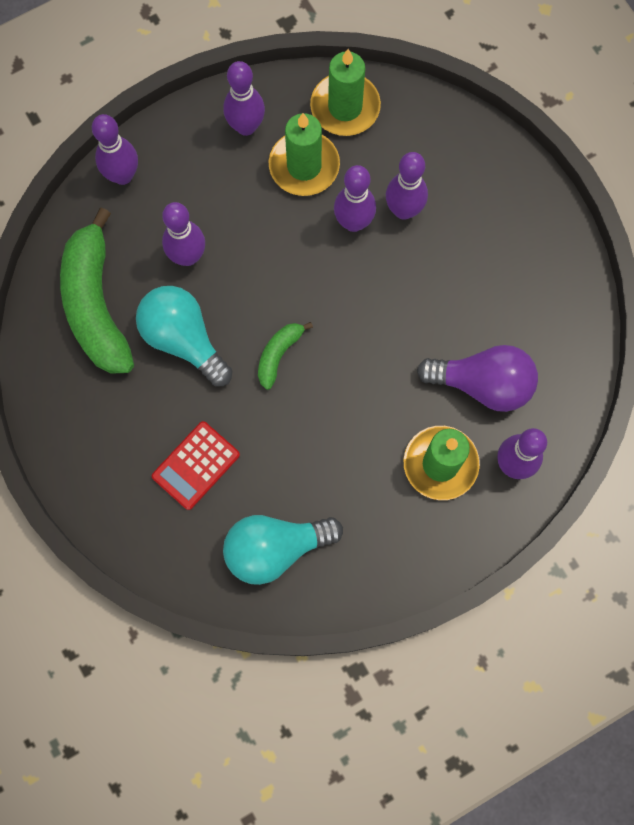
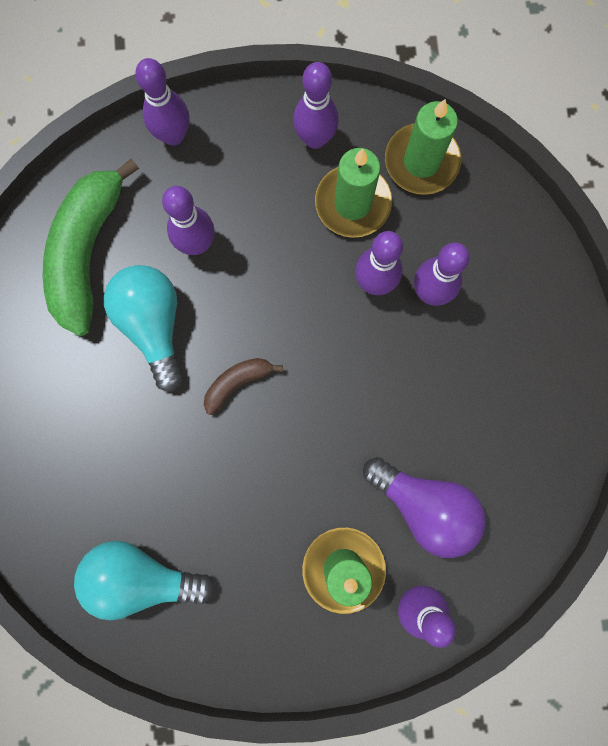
camera: 25 degrees right, 5 degrees up
(196, 465) = (105, 457): red calculator -> none
(278, 354) = (237, 382): green banana -> brown banana

